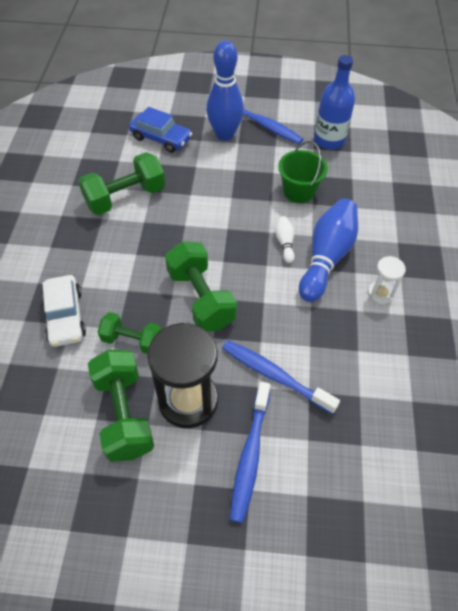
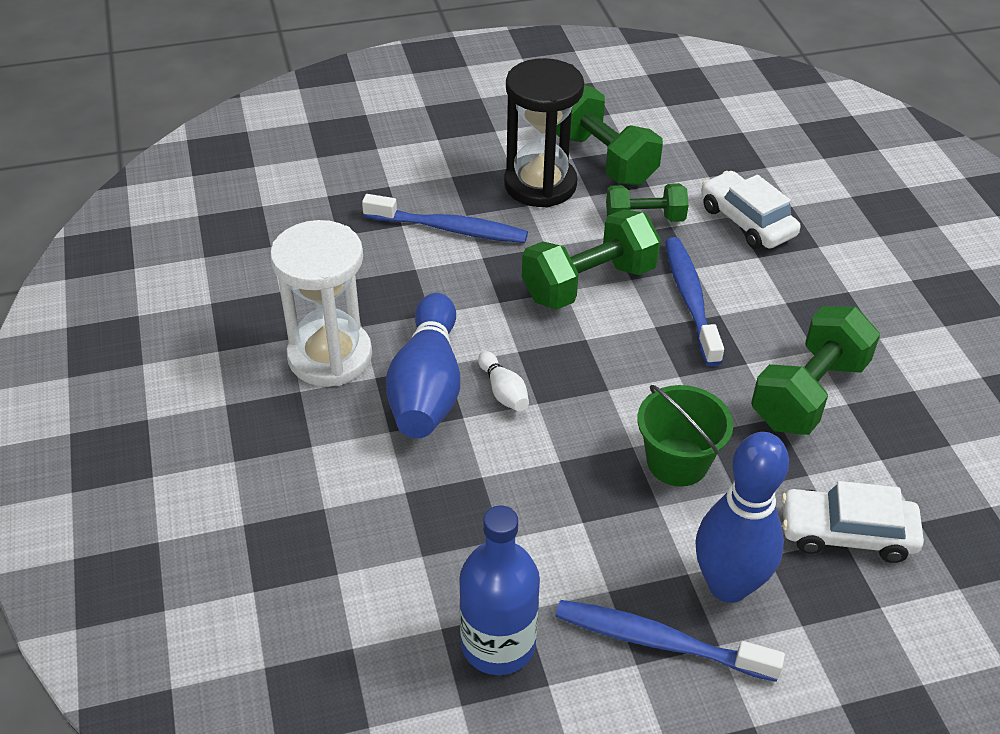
camera: 160 degrees right, 10 degrees down
(161, 138) = (846, 534): blue car -> white car
(201, 298) = (588, 283): green dumbbell -> green dumbbell turned 75 degrees counterclockwise
(250, 455) = (448, 160): blue toothbrush -> blue toothbrush (690, 299)
(299, 191) = (517, 494): green bucket -> green bucket (677, 462)
(380, 293) = (330, 356): white hourglass -> white hourglass, size x2.02

